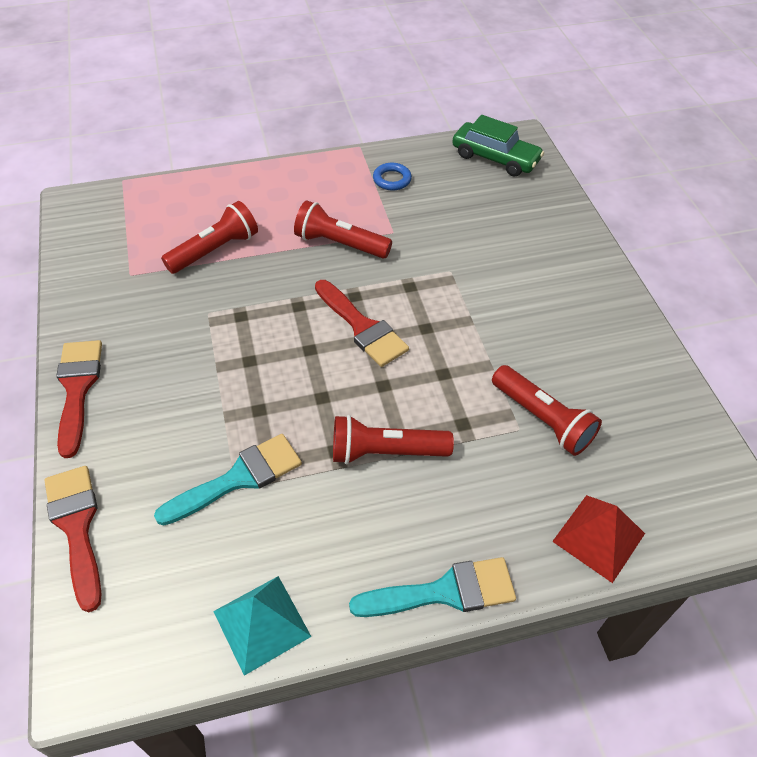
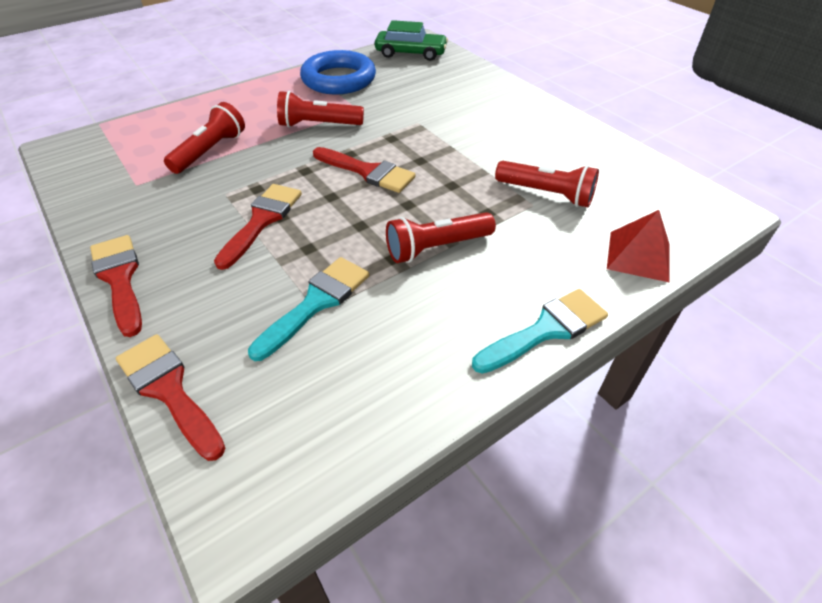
camera: 20 degrees left, 5 degrees down
(229, 359) = (262, 220): none -> red brush
(261, 624) = (400, 408): turquoise pyramid -> none
(392, 179) = (338, 79): blue ring -> blue ring, size x2.31

